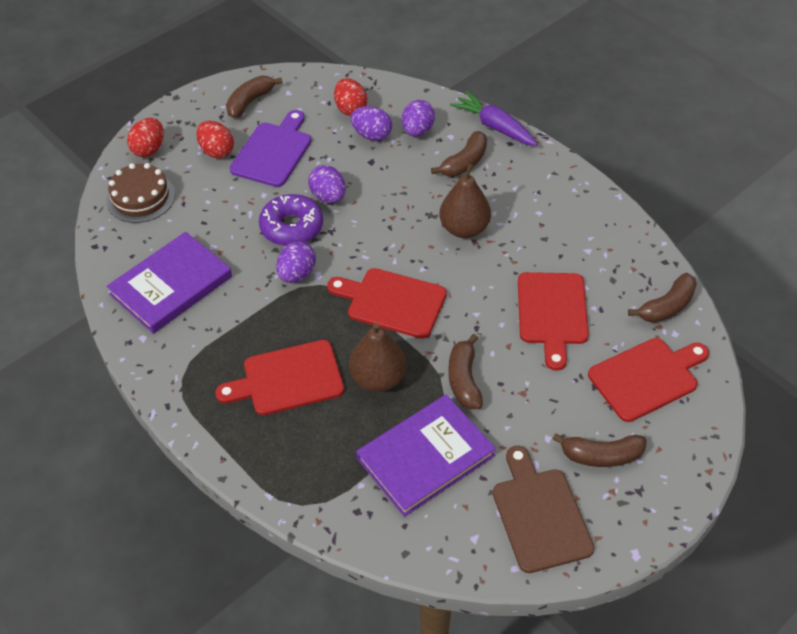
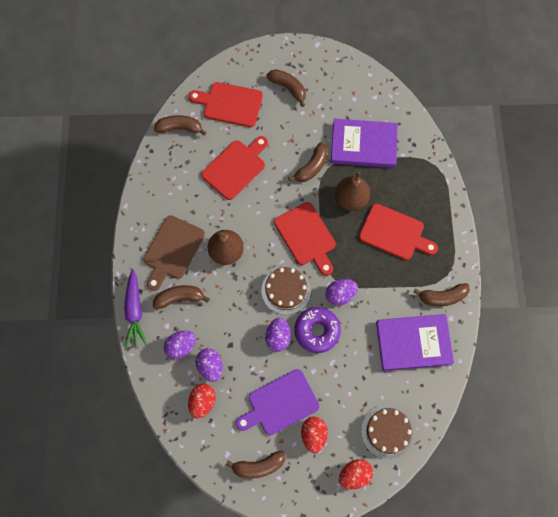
camera: 140 degrees left, 20 degrees up
(170, 352) = (442, 297): none -> brown banana
(362, 239) = (286, 290): none -> brown cake
(539, 515) = (339, 85): brown cutting board -> brown cutting board (172, 250)

